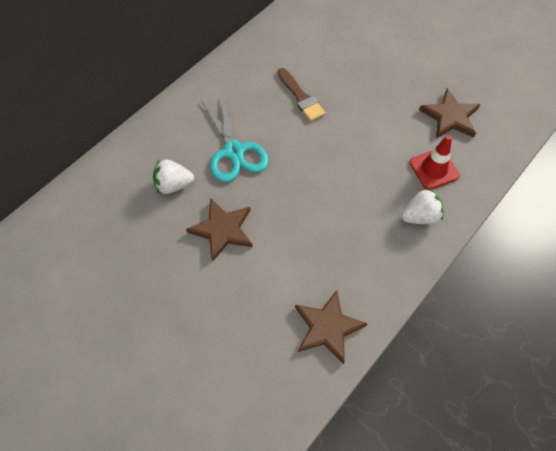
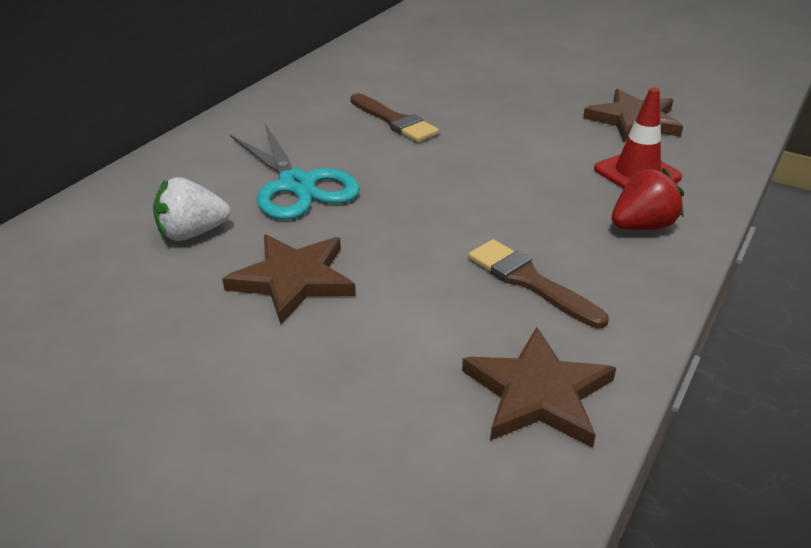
camera: 10 degrees left, 25 degrees down
(344, 251) = (529, 281): none -> brown brush
(420, 216) = (642, 226): white strawberry -> red strawberry

